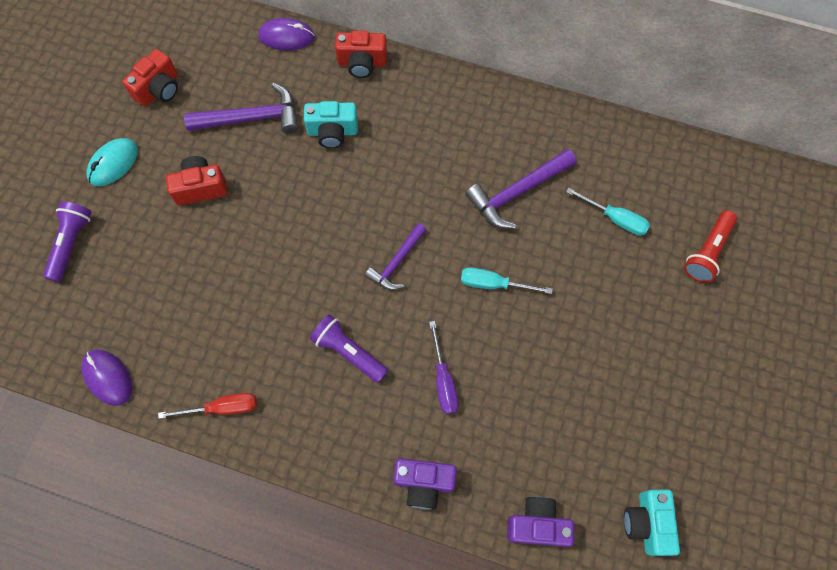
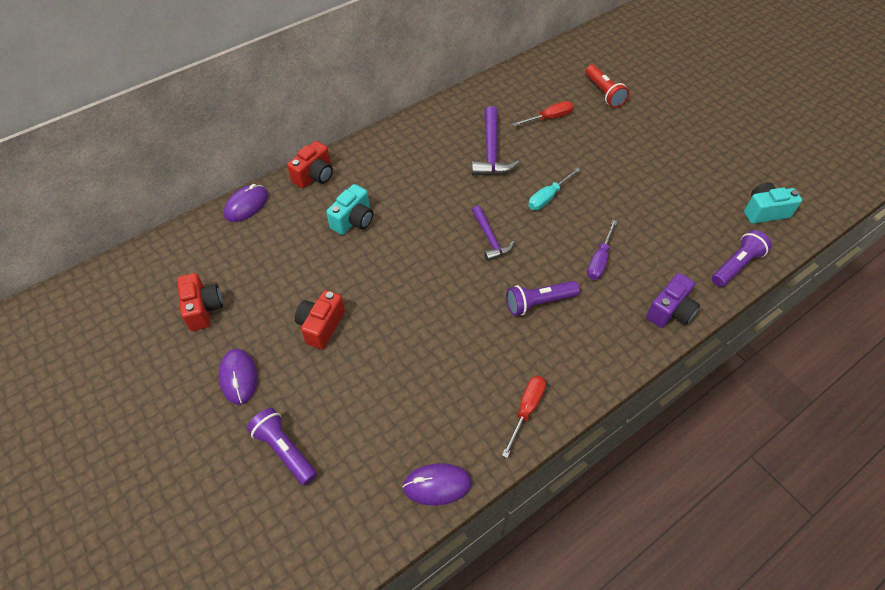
camera: 55 degrees left, 15 degrees down
(113, 163) = (238, 377): turquoise mouse -> purple mouse
(251, 118) = (293, 262): purple hammer -> none
(443, 380) = (599, 260): purple screwdriver -> purple screwdriver turned 90 degrees clockwise
(537, 524) = (736, 265): purple camera -> purple flashlight
(615, 218) = (549, 118): turquoise screwdriver -> red screwdriver
(647, 523) = (764, 211): turquoise camera -> turquoise camera turned 135 degrees clockwise

